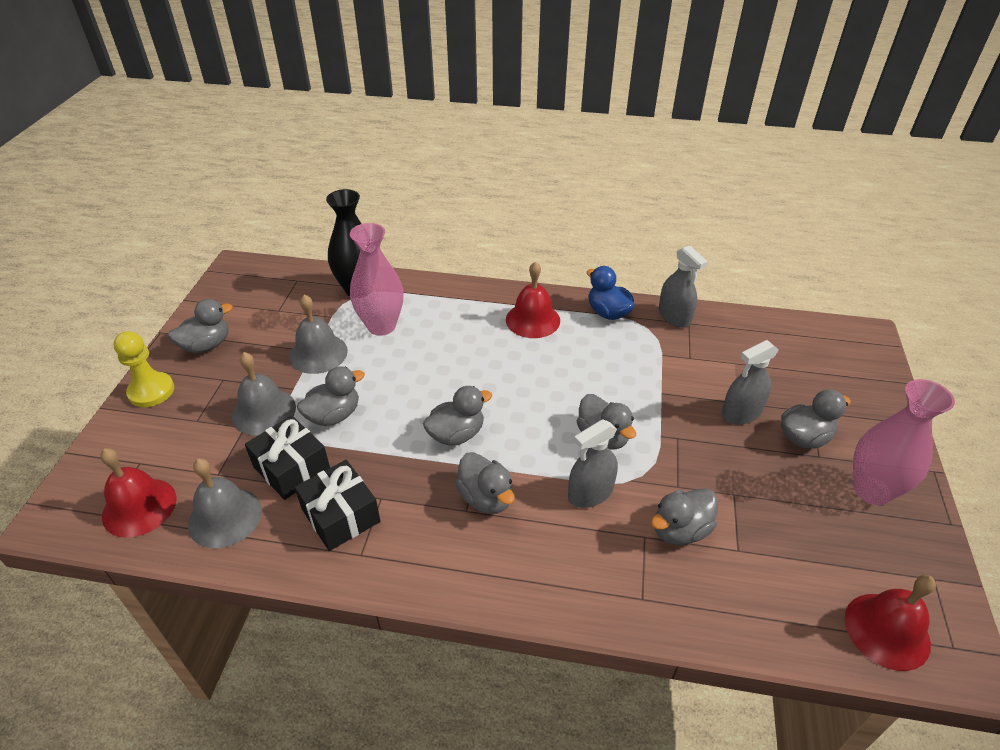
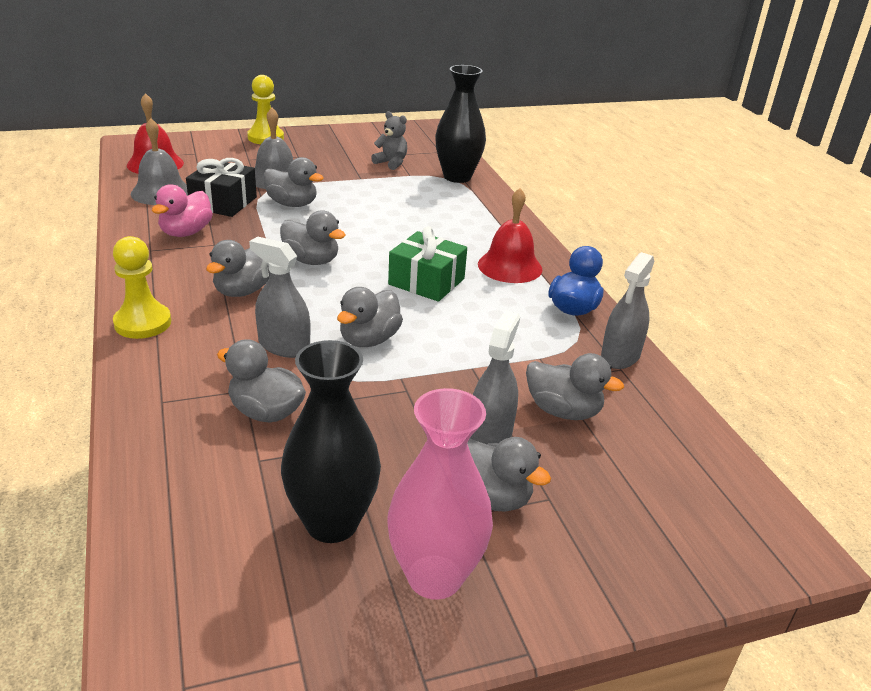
camera: 60 degrees right, 10 degrees down
(206, 345) = (329, 141): grey duck -> grey duck (563, 411)
(296, 319) = (391, 163): none -> grey teddy bear
(318, 353) = (359, 181): grey bell -> none
(341, 515) = (186, 232): black gift -> pink duck
(381, 326) = (420, 197): pink vase -> none
(508, 589) = (143, 323): none -> yellow pawn
(531, 374) = (426, 281): none -> green gift
(741, 413) = (490, 434): grey spray bottle -> grey spray bottle turned 75 degrees clockwise
(815, 526) = (332, 523): none -> black vase
(887, 630) = (187, 608): red bell -> none

